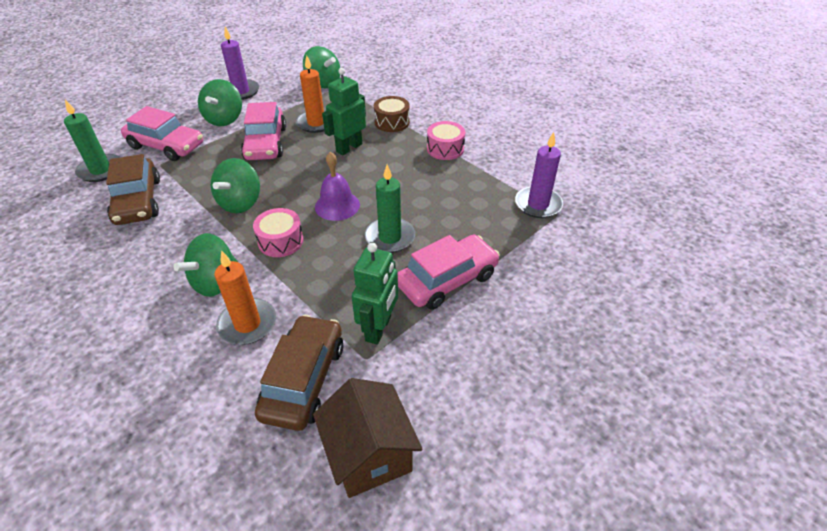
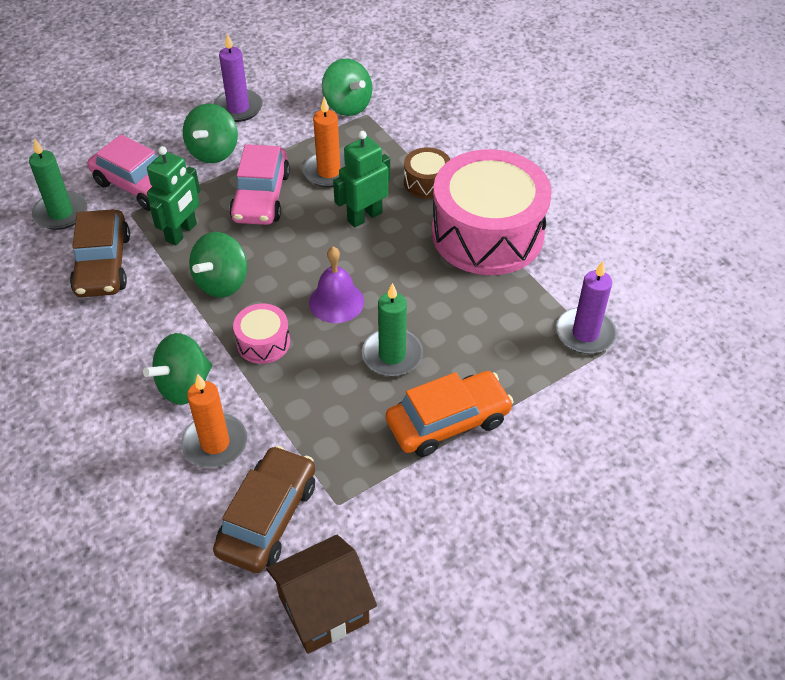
camera: 10 degrees right, 5 degrees up
(369, 455) = (323, 609): brown house -> brown house turned 75 degrees clockwise
(378, 328) = (358, 471): green robot -> green robot (182, 232)
(445, 149) = (487, 233): pink drum -> pink drum, size x2.31
(447, 280) = (448, 421): pink car -> orange car

